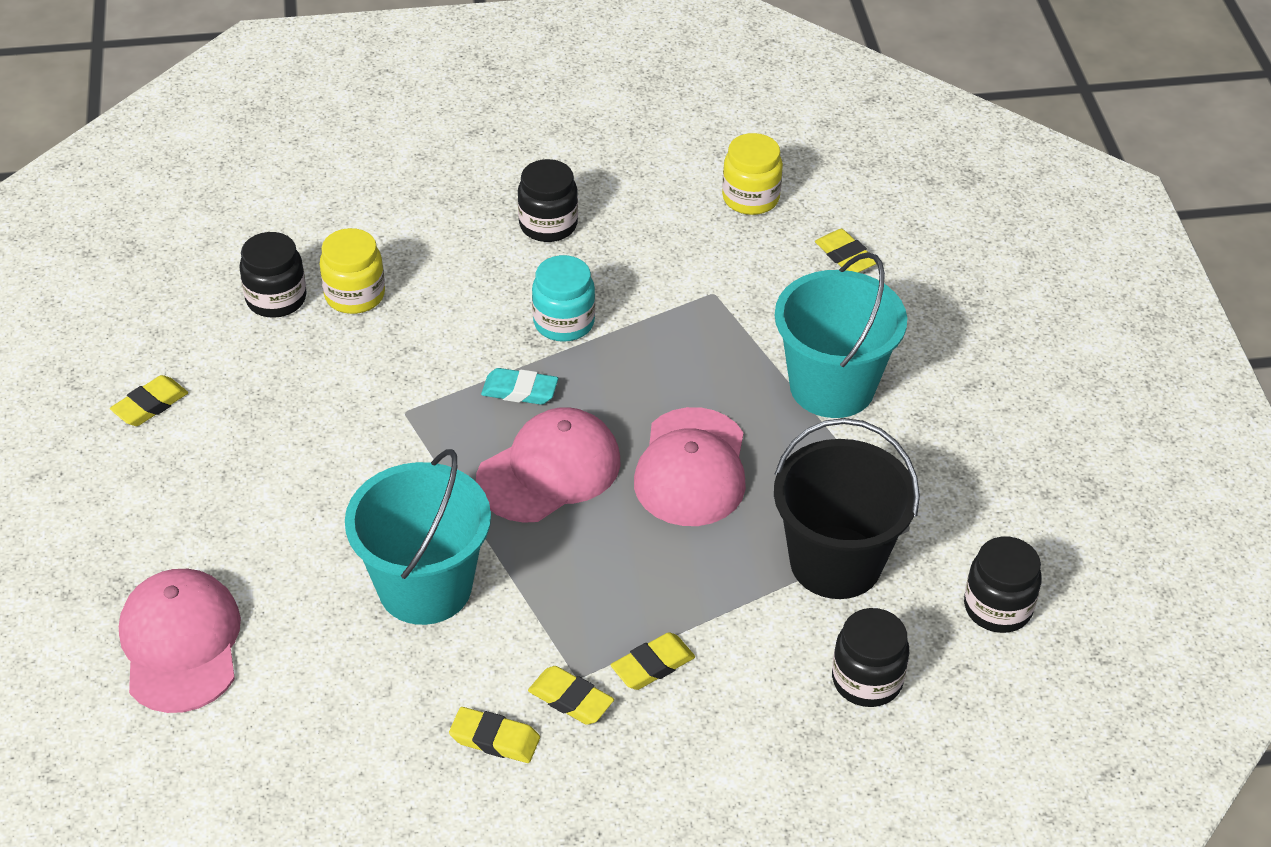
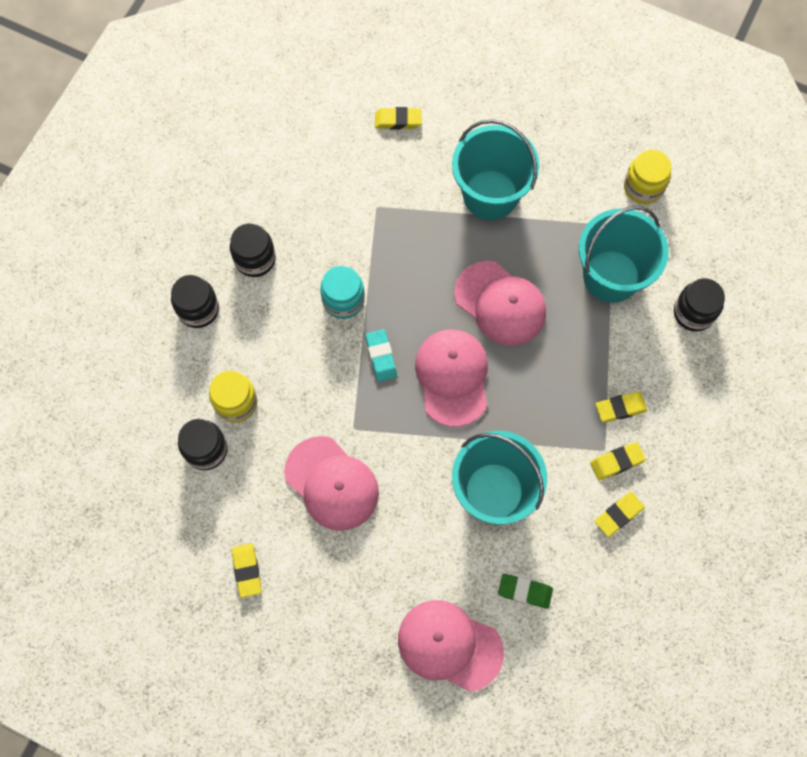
camera: 55 degrees left, 25 degrees up
(309, 687) = (525, 591): none -> green eraser
(317, 426) = (332, 483): none -> pink cap
(519, 391) = (381, 356): turquoise eraser -> turquoise eraser turned 60 degrees counterclockwise
(652, 665) = (620, 408): yellow eraser -> yellow eraser turned 75 degrees clockwise
(750, 198) = (314, 136): yellow jar -> yellow jar (643, 187)
(835, 562) = (611, 276): black bucket -> turquoise bucket
(997, 607) = (688, 221): black jar -> black jar (198, 309)

